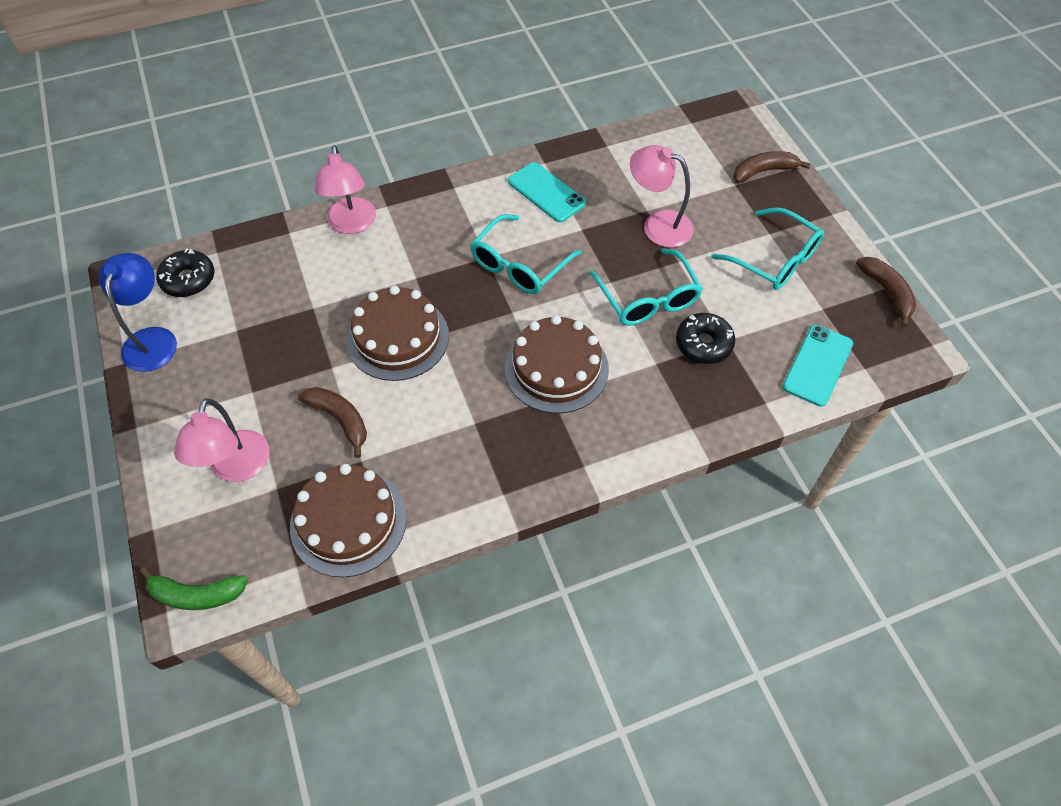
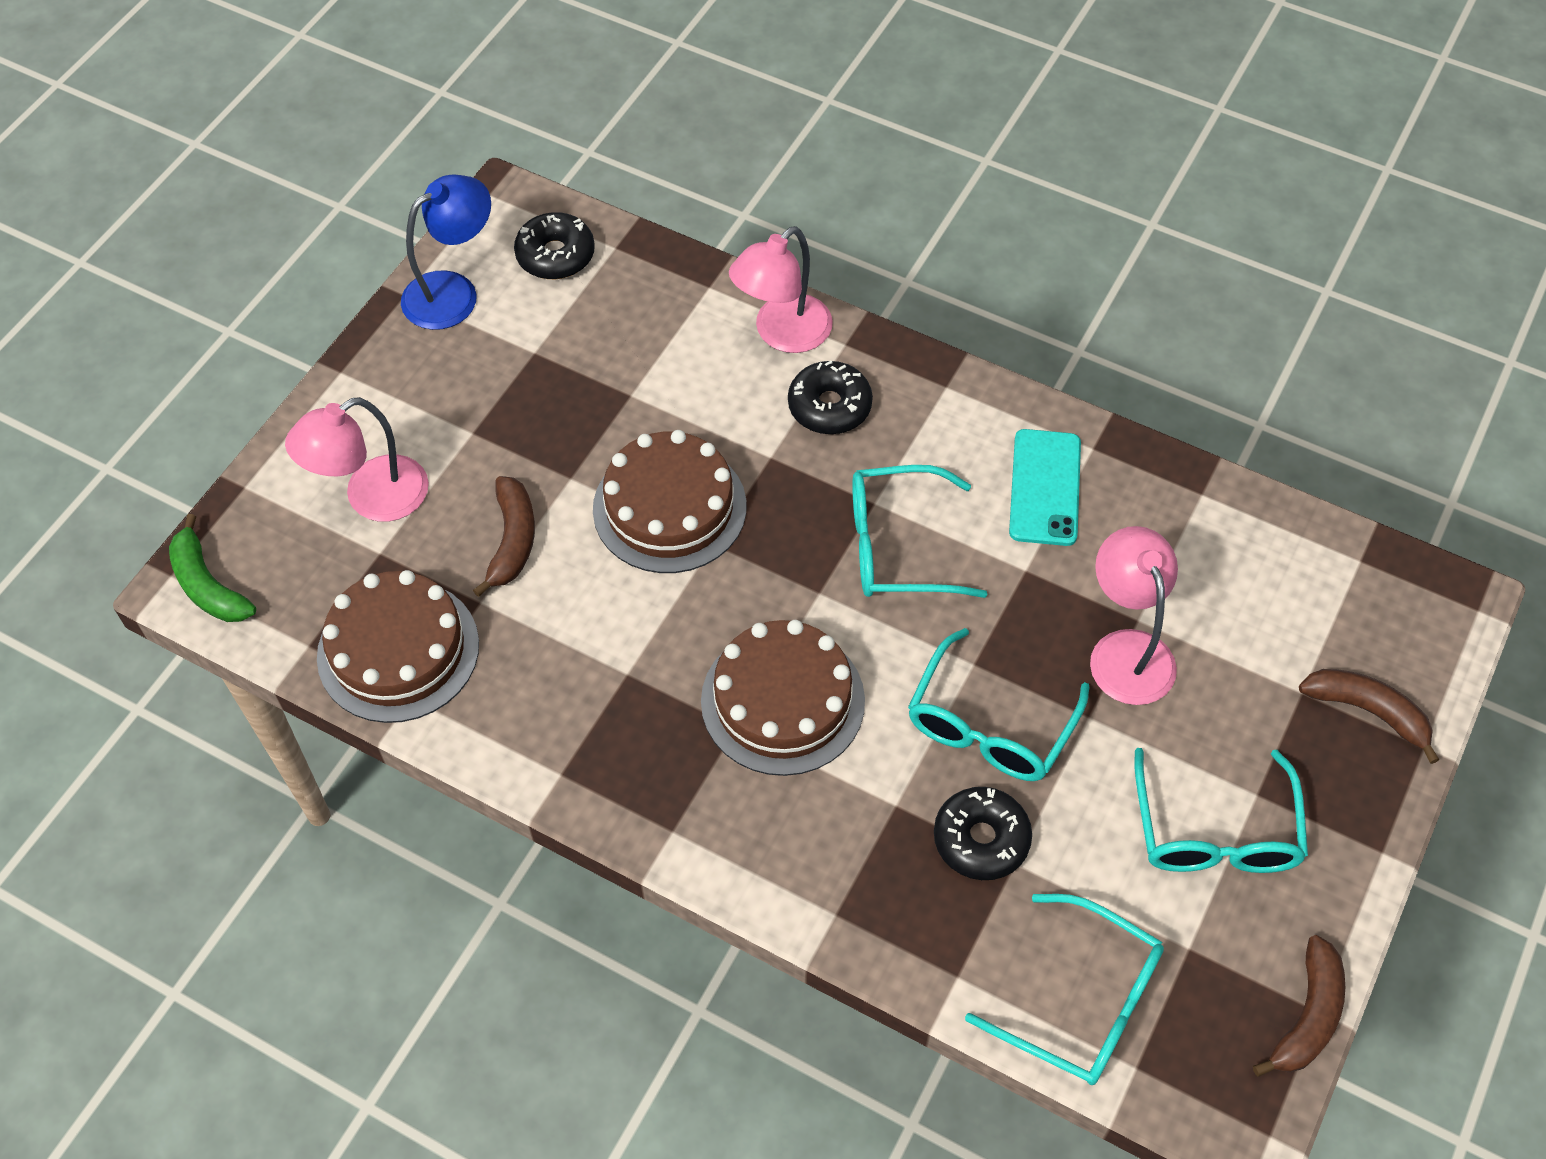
camera: 50 degrees right, 0 degrees up
(414, 236) = (829, 406): none -> black donut
(817, 365) = (1082, 1002): turquoise phone -> turquoise glasses

